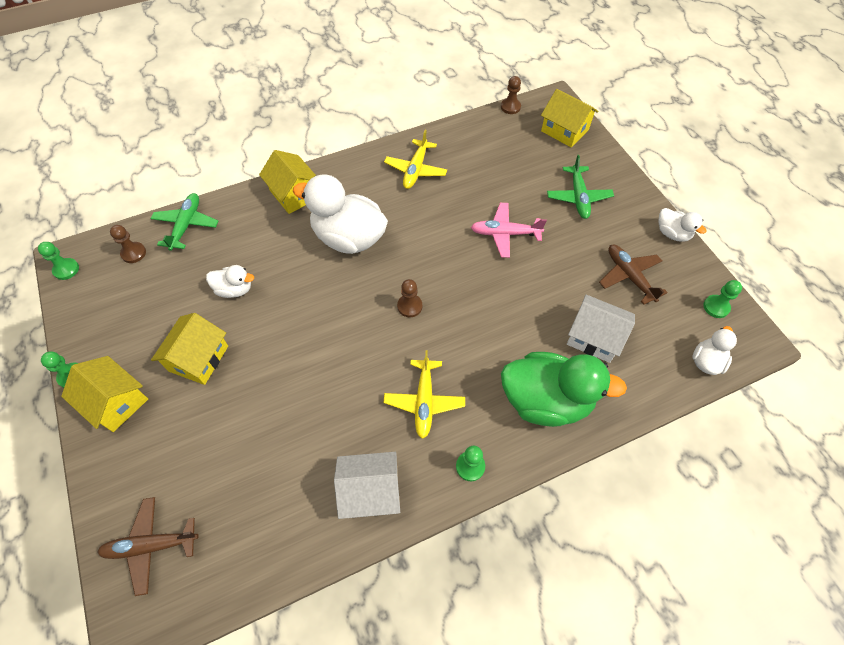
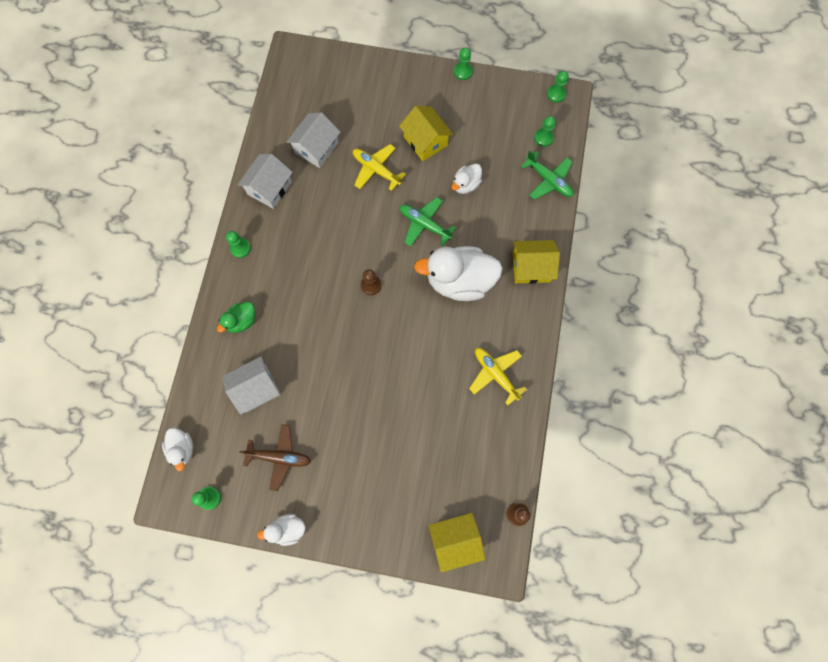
camera: 125 degrees right, 15 degrees up
(116, 402) = (427, 87): yellow house -> none
(133, 253) = (543, 138): brown pawn -> green pawn
(151, 545) = (325, 74): brown plane -> none
(278, 475) = (316, 148): none -> white house
(348, 238) = (459, 281): white duck -> white duck turned 150 degrees counterclockwise
(424, 401) = (298, 249): yellow plane -> yellow plane (376, 170)
(505, 233) = (383, 396): pink plane -> none
(546, 400) = (242, 321): green duck -> green duck, size x0.49
(578, 197) = (375, 484): green plane -> green plane (424, 224)

